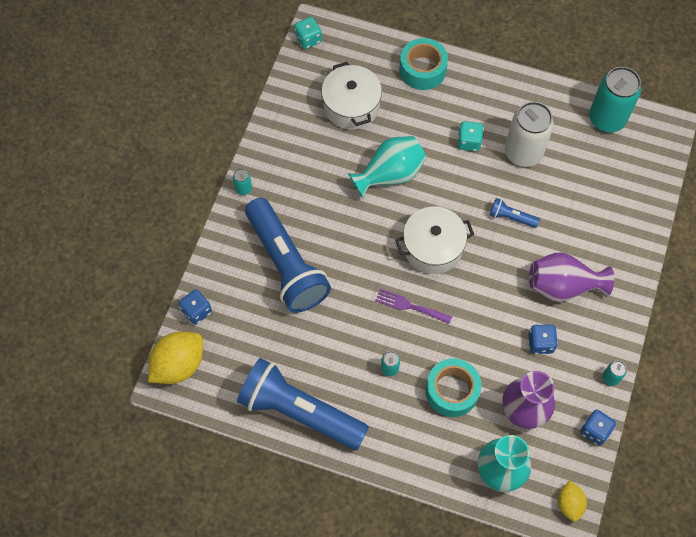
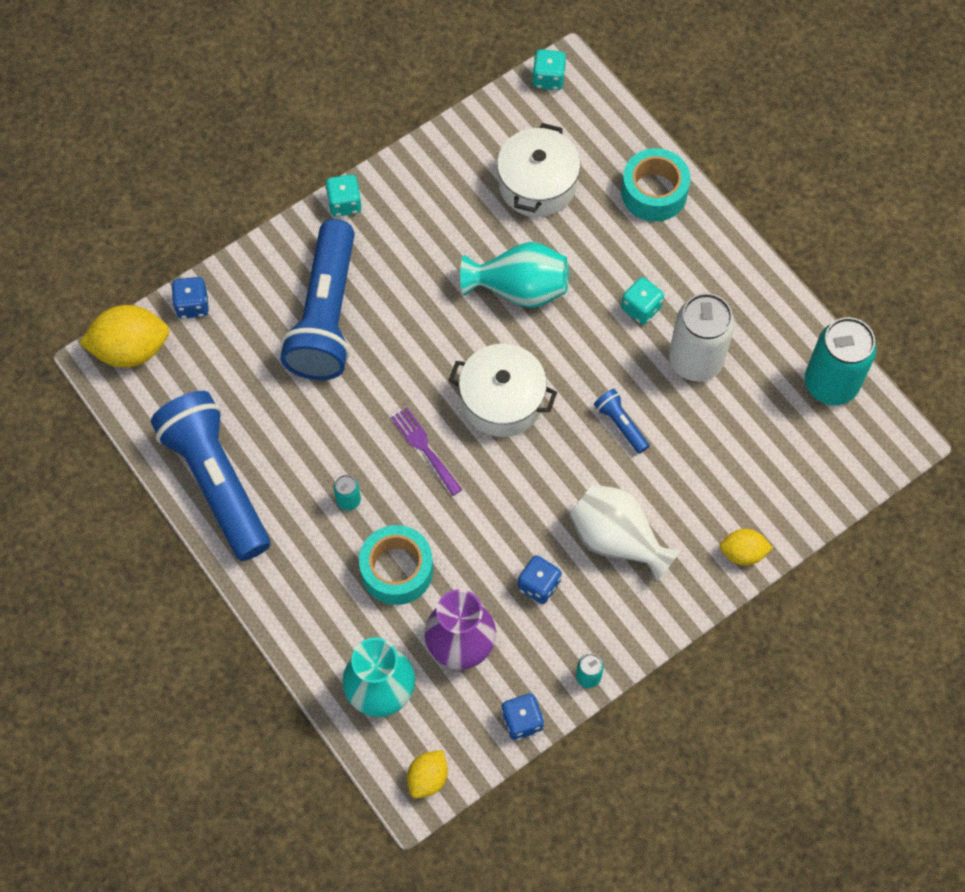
camera: 35 degrees right, 0 degrees up
(243, 188) = (344, 204): turquoise can -> turquoise dice
(563, 286) = (617, 540): purple vase -> white vase
(637, 247) = (743, 553): none -> yellow lemon

